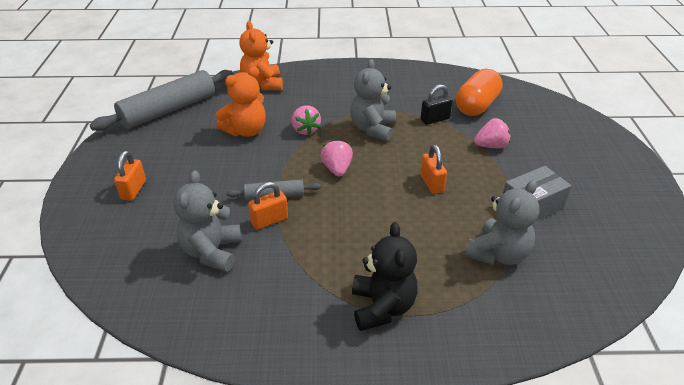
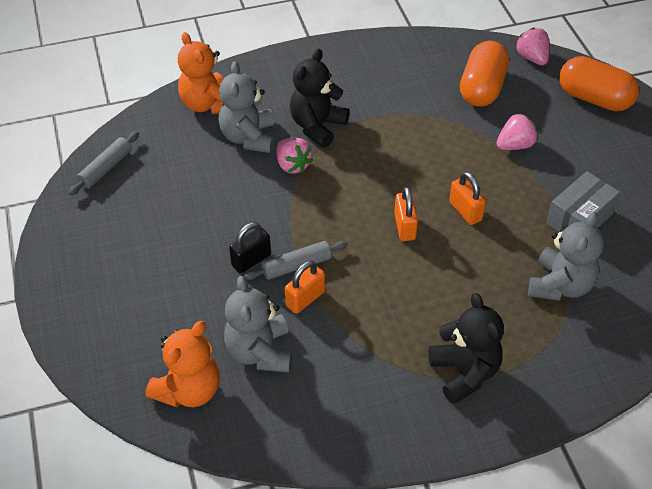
camera: 15 degrees left, 10 degrees up
(133, 190) = (126, 294): orange padlock -> orange padlock (404, 227)
(169, 110) = (106, 168): grey rolling pin -> grey rolling pin, size x0.50
(246, 131) = (220, 181): orange teddy bear -> orange teddy bear (189, 390)
(336, 109) = (317, 126): none -> black teddy bear
(337, 169) = (353, 214): pink strawberry -> pink strawberry (532, 58)
(373, 129) = (372, 148): grey teddy bear -> grey teddy bear (249, 137)
(435, 119) = (440, 119): black padlock -> black padlock (251, 260)
(570, 126) = (594, 98): none -> orange capsule

